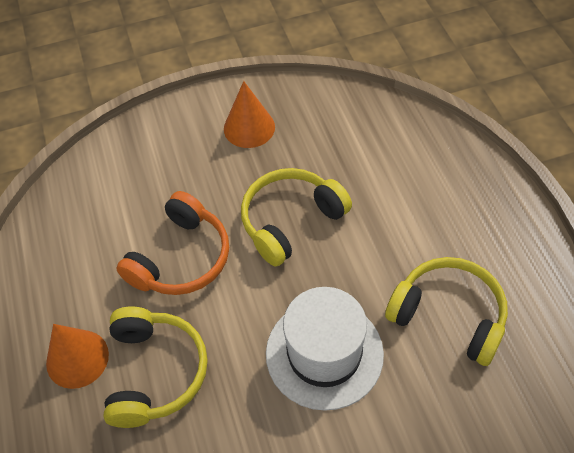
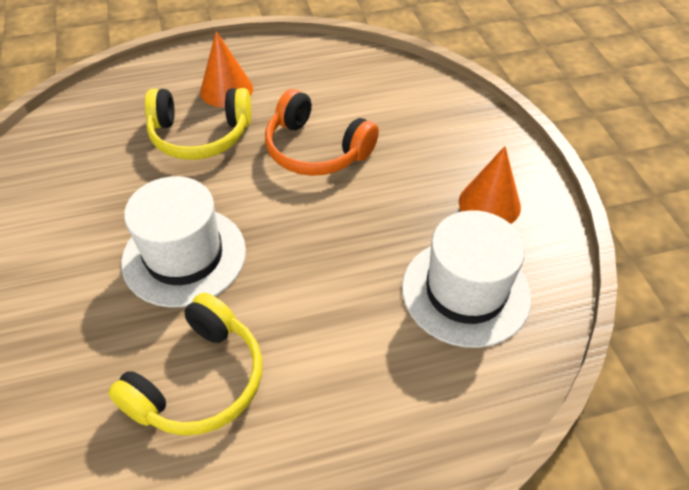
camera: 90 degrees right, 5 degrees down
(291, 221) = (352, 236): yellow headphones -> none
(340, 145) = (465, 292): none -> white hat

